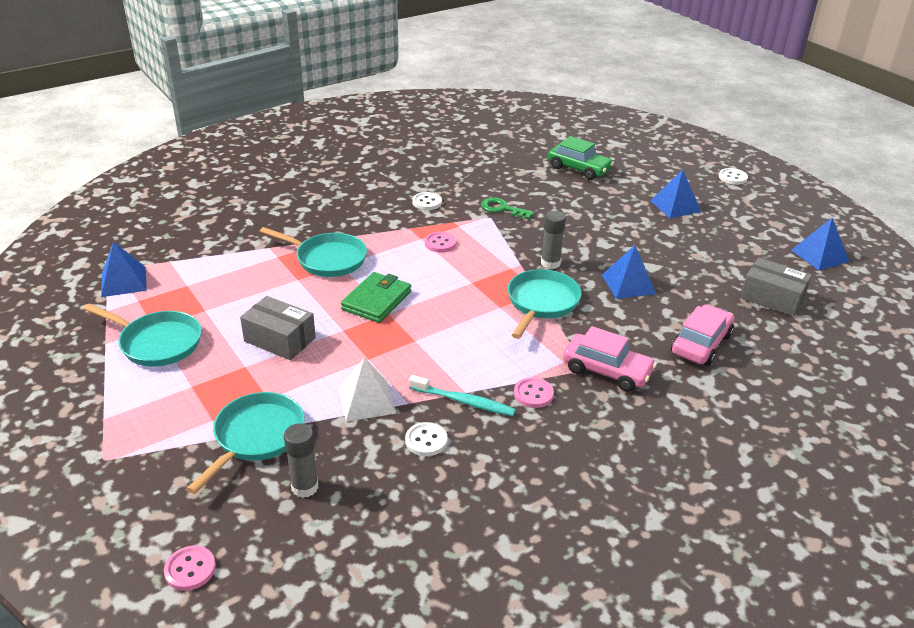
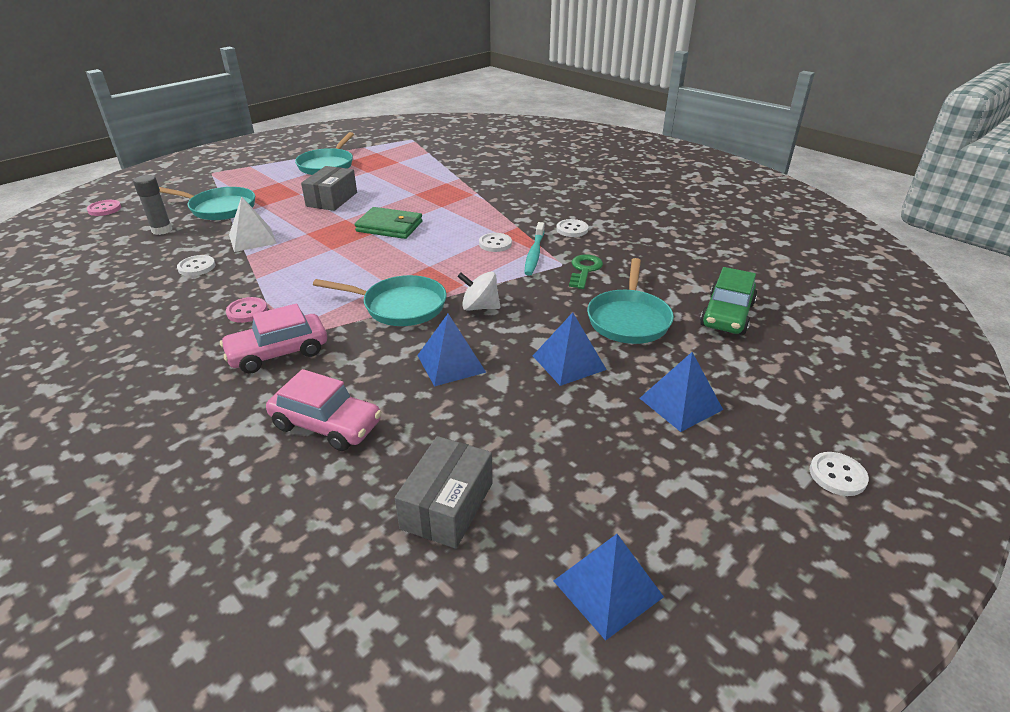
camera: 80 degrees right, 0 degrees up
(124, 281) = (398, 145): blue pyramid -> blue pyramid (569, 362)
(327, 259) = (449, 200): turquoise pan -> turquoise pan (629, 319)
(440, 243) = (495, 244): pink button -> white button
(464, 401) = (243, 278): turquoise toothbrush -> turquoise toothbrush (534, 254)
(550, 263) = (480, 307): grey glue stick -> white spinning top
(607, 371) = (278, 353): pink car -> pink car turned 45 degrees clockwise

